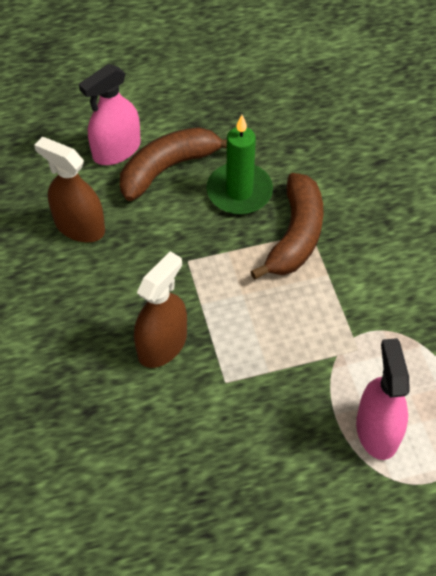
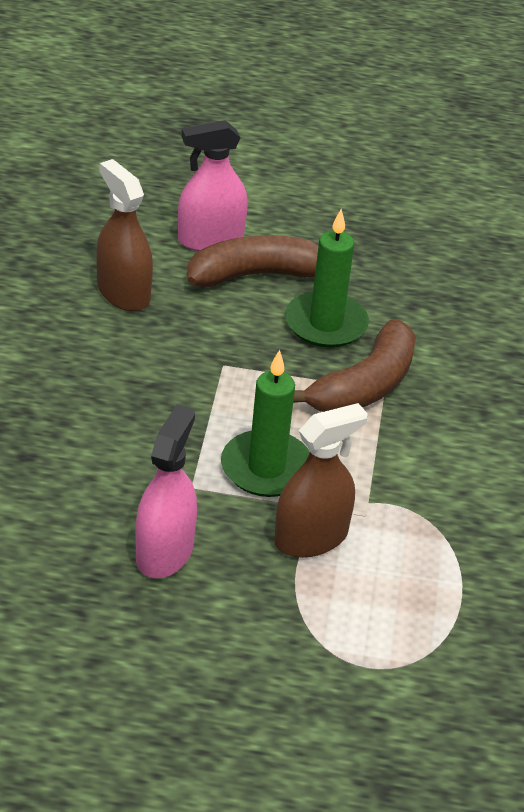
camera: 20 degrees right, 15 degrees down
(162, 344) = (144, 428): brown spray bottle -> brown spray bottle (311, 538)
(268, 340) = (266, 468): none -> green candle
(377, 430) = (337, 596): pink spray bottle -> pink spray bottle (164, 552)

